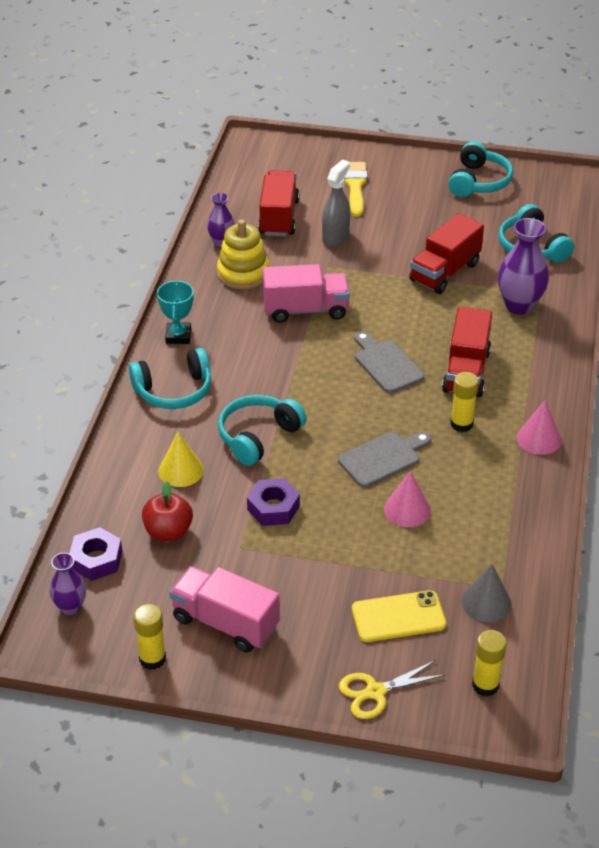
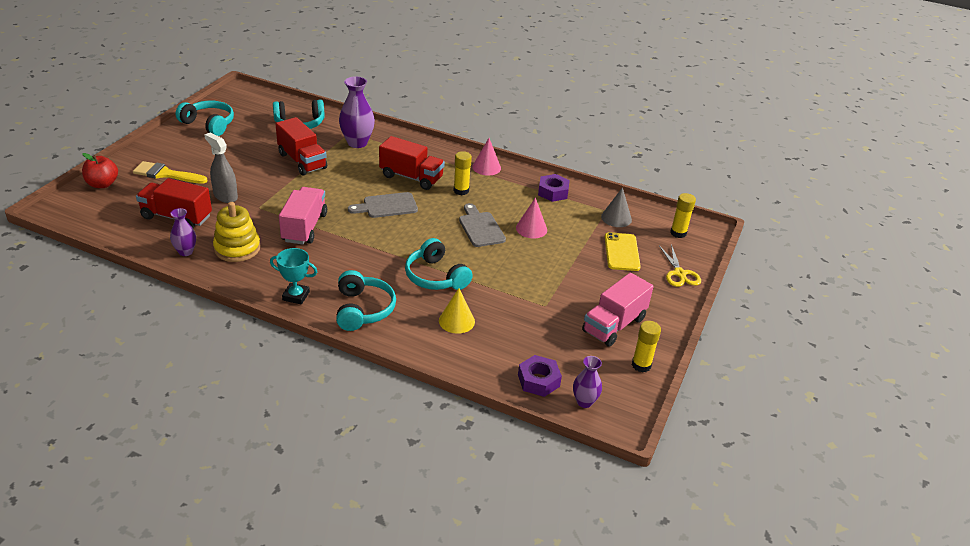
camera: 80 degrees left, 5 degrees down
(168, 532) = (520, 338): red apple -> red apple (102, 184)
(273, 508) = (511, 283): purple nut -> purple nut (553, 192)

